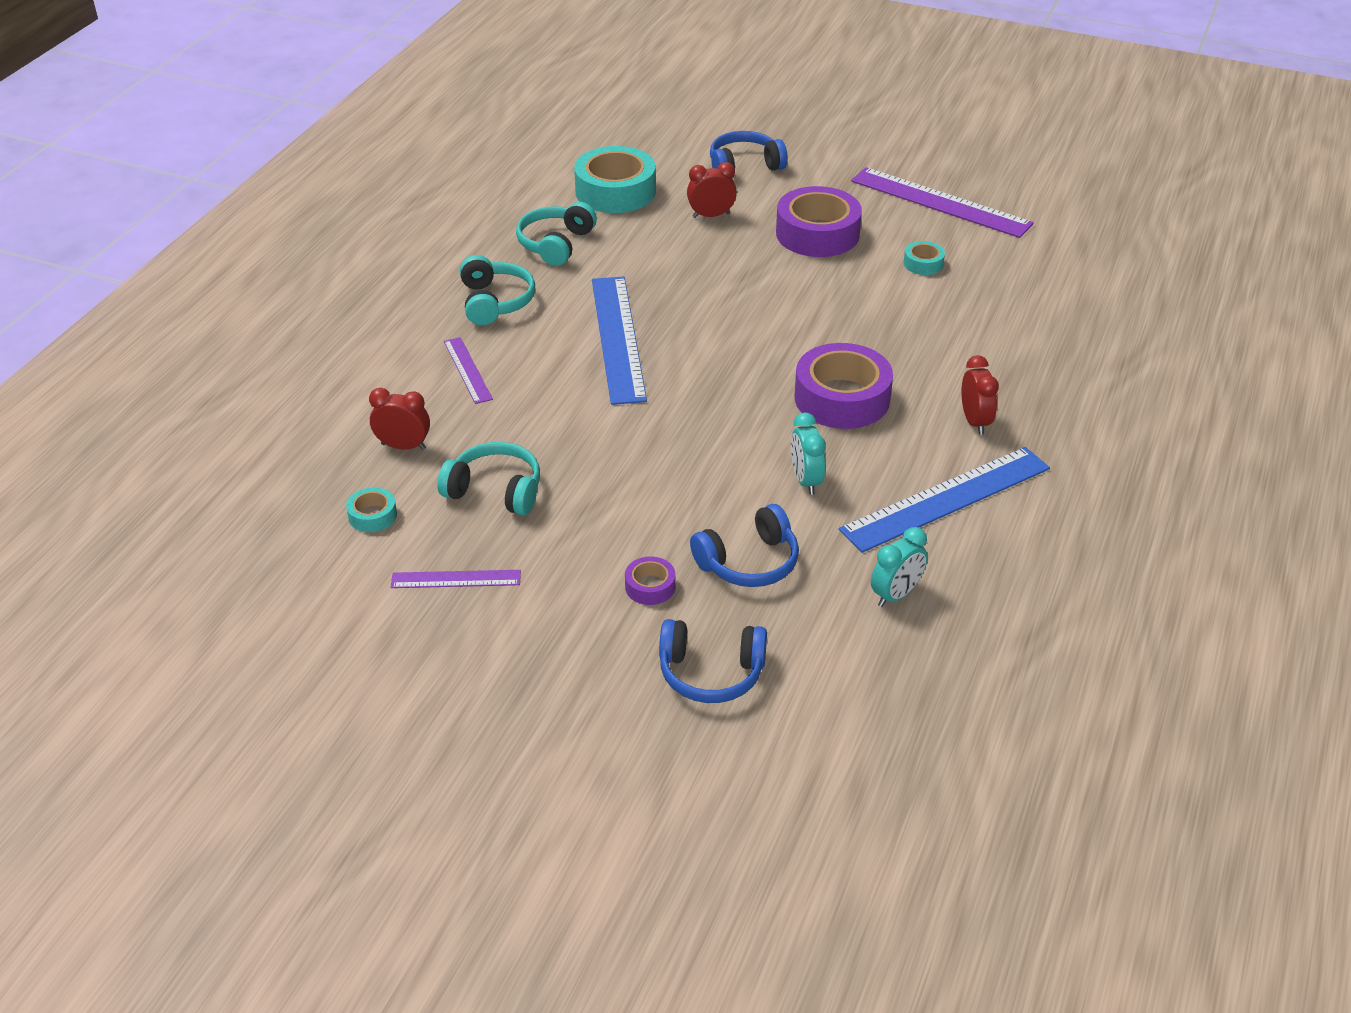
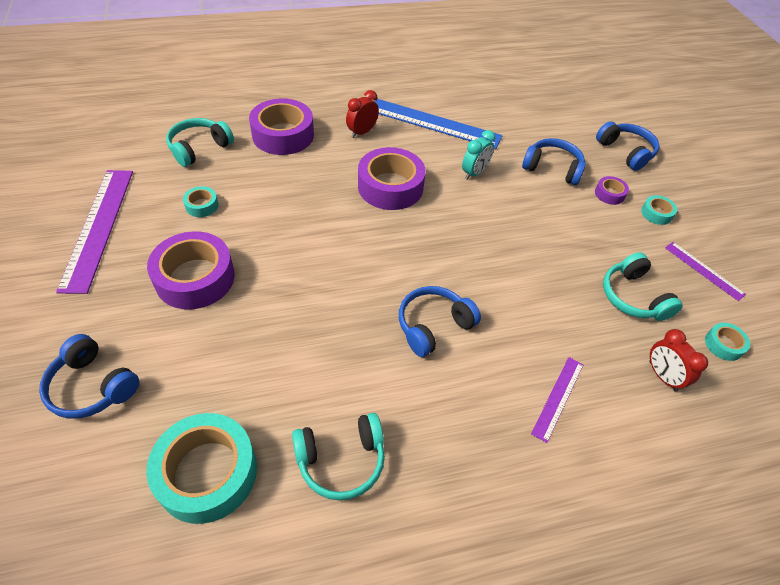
camera: 130 degrees left, 10 degrees up
(495, 302) = (465, 445): turquoise headphones -> turquoise headphones (199, 148)
(573, 608) = (656, 213): none -> turquoise tape
(618, 338) = (433, 326): blue ruler -> blue headphones
(711, 215) = (208, 363): red clock -> none
(896, 595) = (514, 118): turquoise clock -> none
(1017, 355) = (283, 135): none -> purple tape

